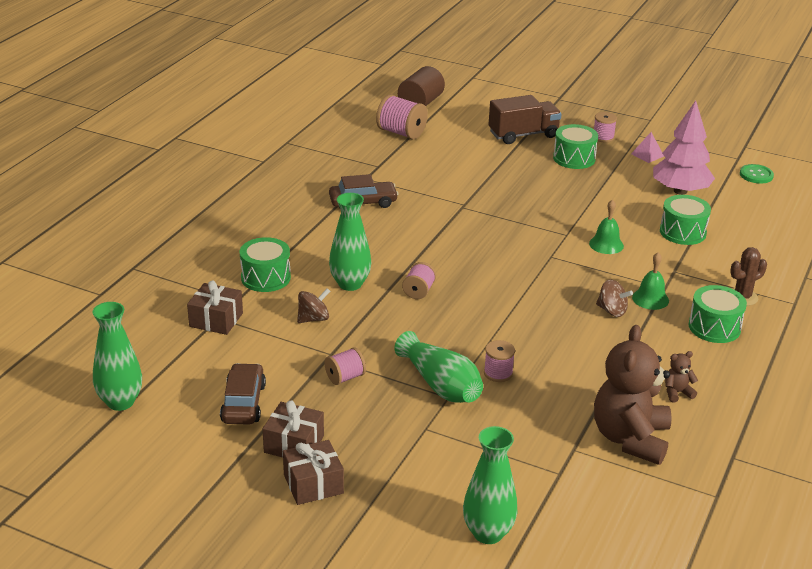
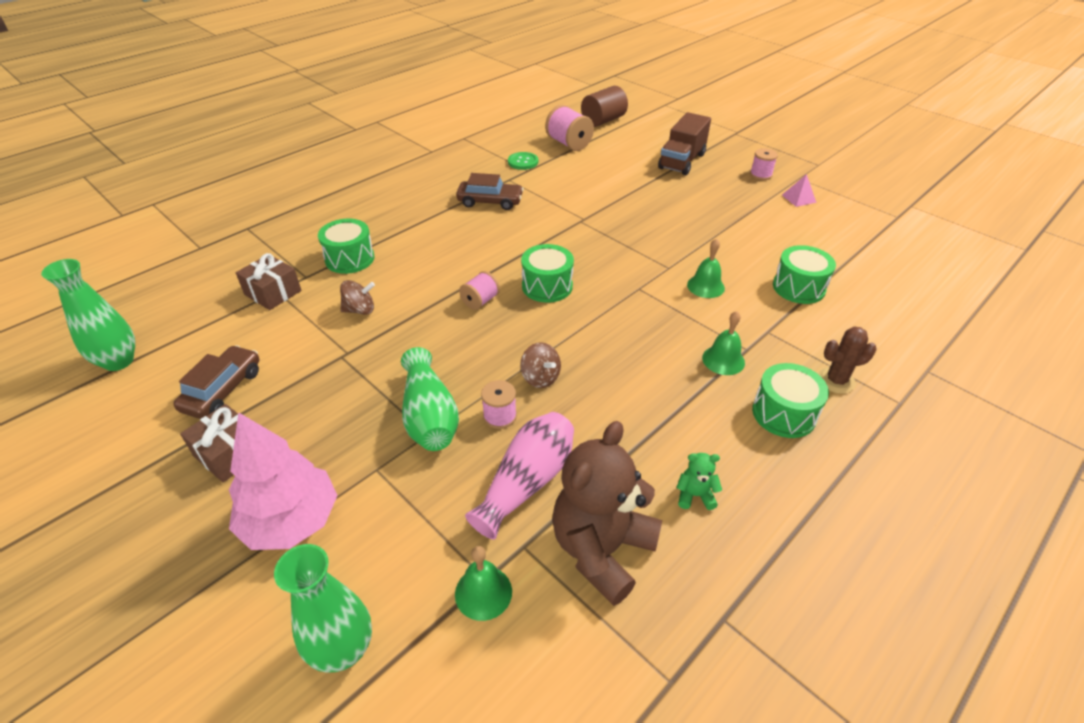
camera: 20 degrees right, 10 degrees up
(313, 484) = (208, 512): brown gift -> none
(345, 377) = (340, 383): pink spool -> none
(350, 284) = (420, 280): green vase -> none
(523, 135) = (682, 161): brown truck -> brown truck turned 120 degrees clockwise
(549, 411) = (526, 482): none -> pink vase
(563, 481) = (483, 592): none -> green bell
(574, 158) = (720, 191): green drum -> green drum (547, 286)
(612, 311) = (671, 366): brown spinning top -> brown spinning top (540, 378)
(677, 392) = (695, 495): brown teddy bear -> green teddy bear
(680, 191) = (817, 241): pink tree -> pink tree (291, 521)
(756, 175) = (912, 238): green button -> green button (523, 162)

